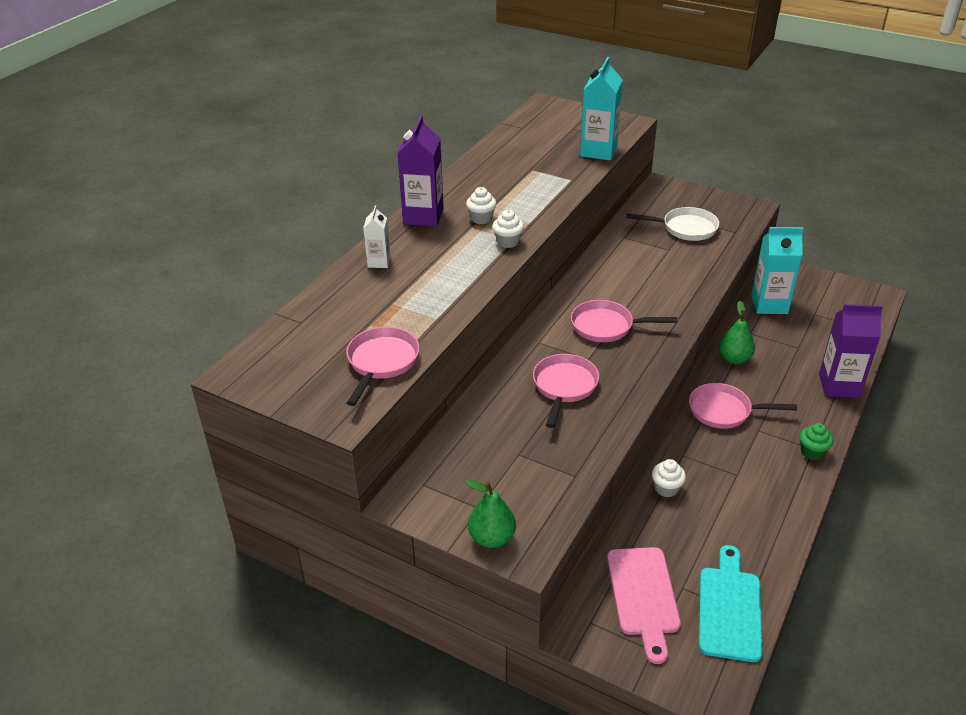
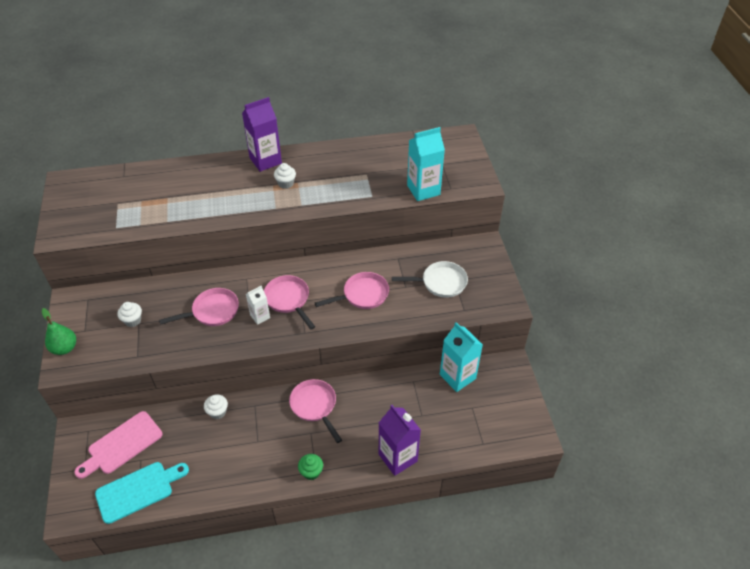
camera: 50 degrees right, 10 degrees up
(379, 262) = (202, 171): white carton -> white carton (260, 316)
(381, 362) = (111, 223): pink pan -> pink pan (362, 295)
(508, 242) = (270, 207): white cupcake -> white cupcake (133, 320)
(685, 228) = (441, 282): white pan -> white pan turned 60 degrees counterclockwise
(734, 359) = (375, 386): green pear -> none

